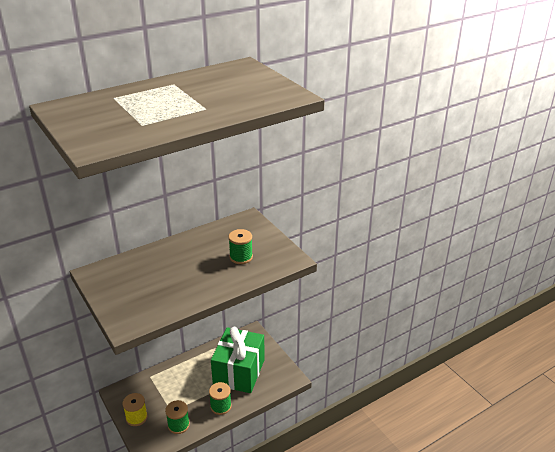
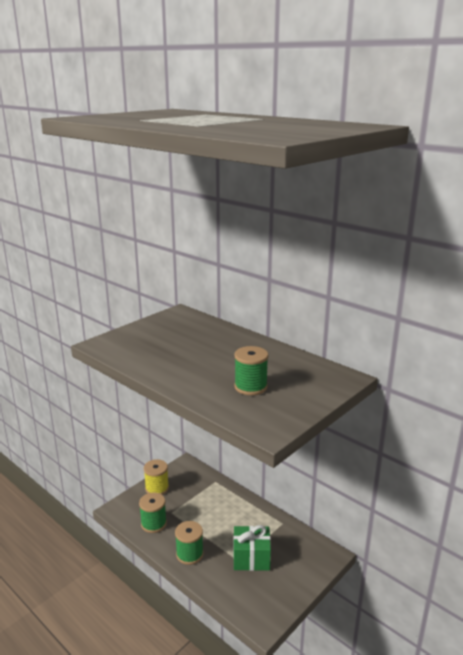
camera: 75 degrees right, 10 degrees down
(239, 372) = (251, 558): green gift -> green gift, size x0.56

